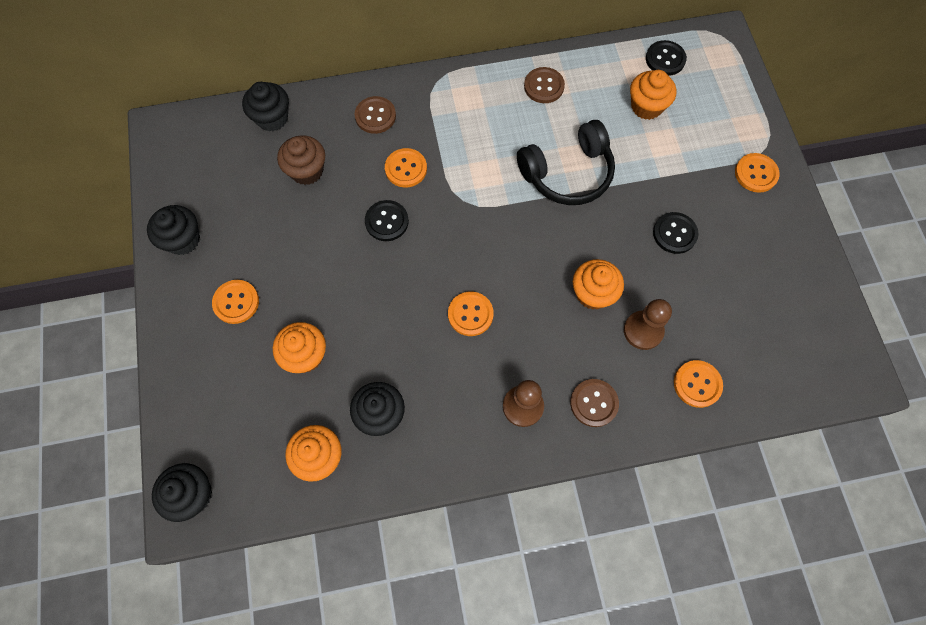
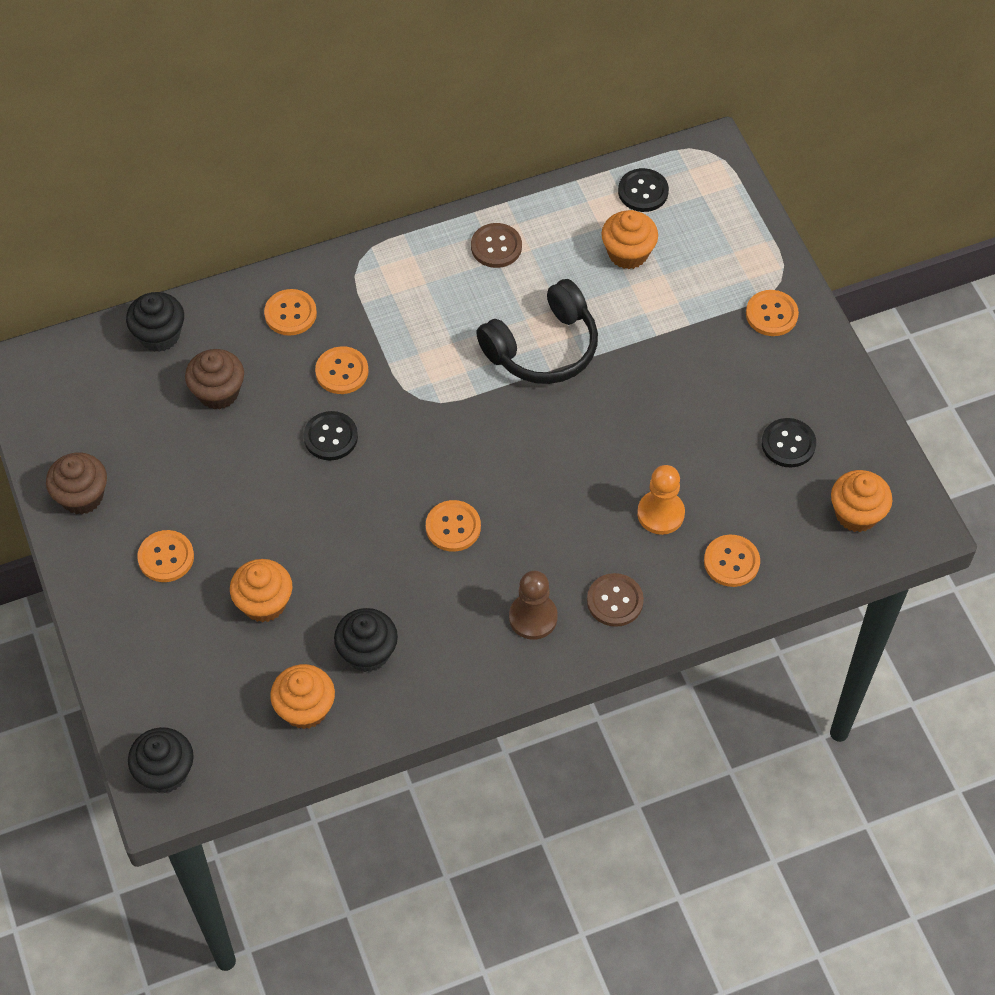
camera: 10 degrees left, 10 degrees down
(183, 240) = (82, 496): black cupcake -> brown cupcake
(375, 116) = (290, 313): brown button -> orange button
(593, 293) = (595, 481): orange cupcake -> orange cupcake (856, 514)
(643, 331) = (660, 513): brown pawn -> orange pawn
(674, 233) = (683, 399): black button -> black button (788, 444)

